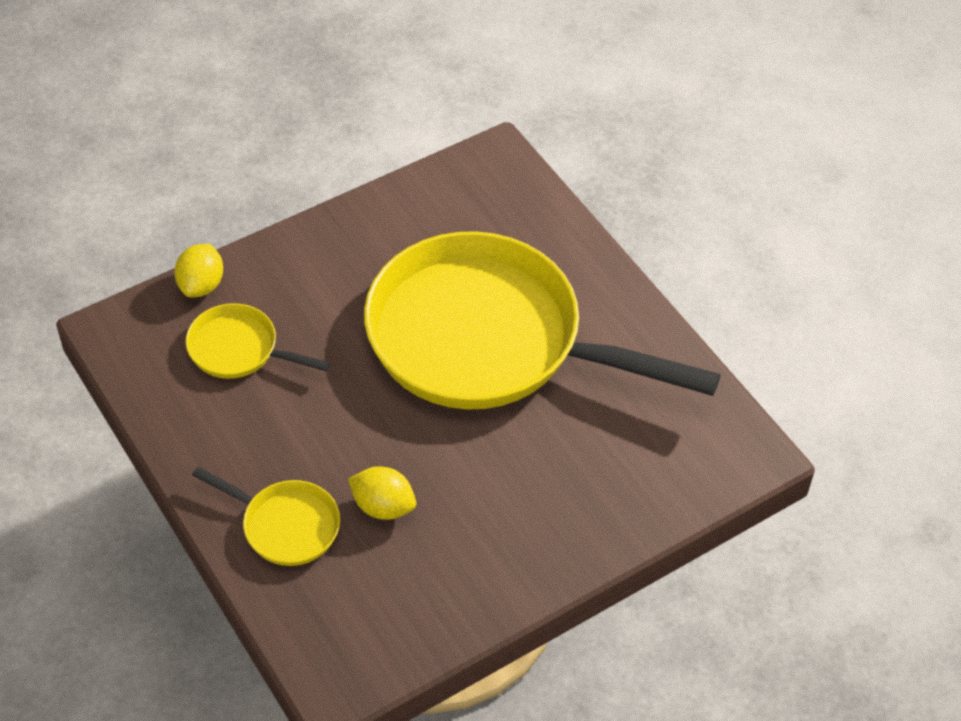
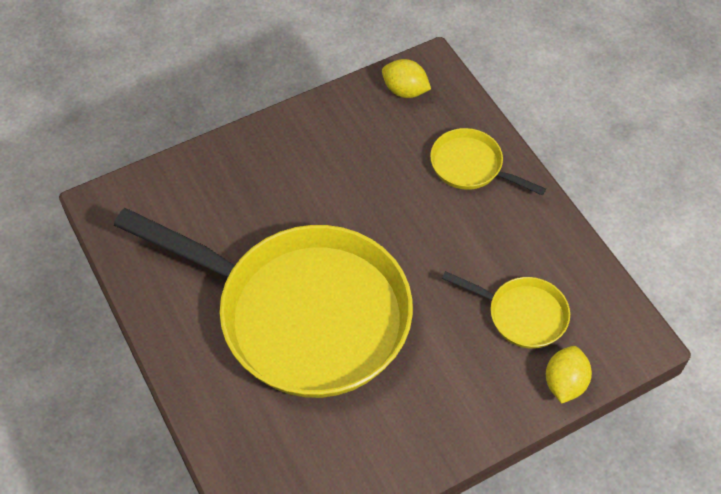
camera: 175 degrees left, 5 degrees up
(383, 506) = (397, 177): yellow lemon -> yellow lemon (405, 91)

